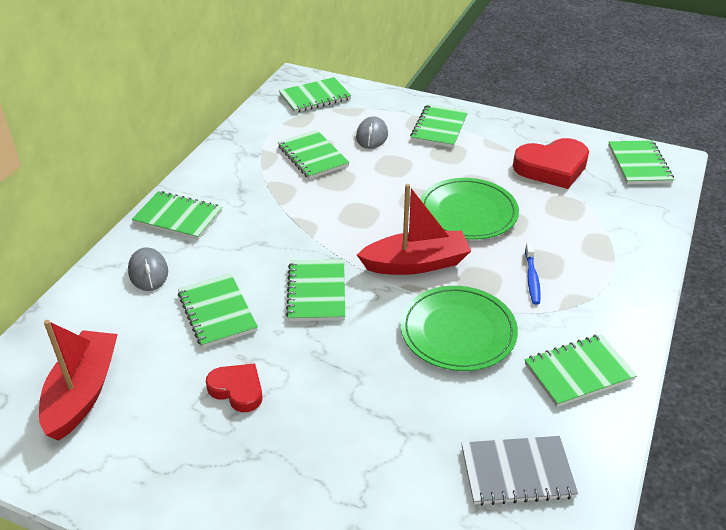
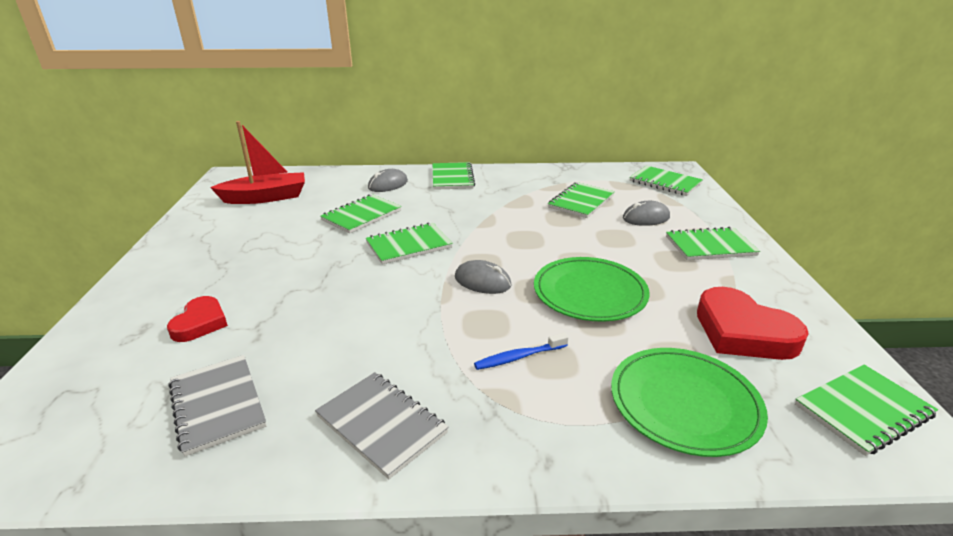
camera: 65 degrees right, 10 degrees down
(237, 390) = (284, 243): red heart -> red heart (200, 323)
(416, 263) = (482, 281): red boat -> grey mouse
(458, 331) = (402, 325): green plate -> green plate (684, 403)
(578, 372) = (381, 424): green notebook -> grey notebook

